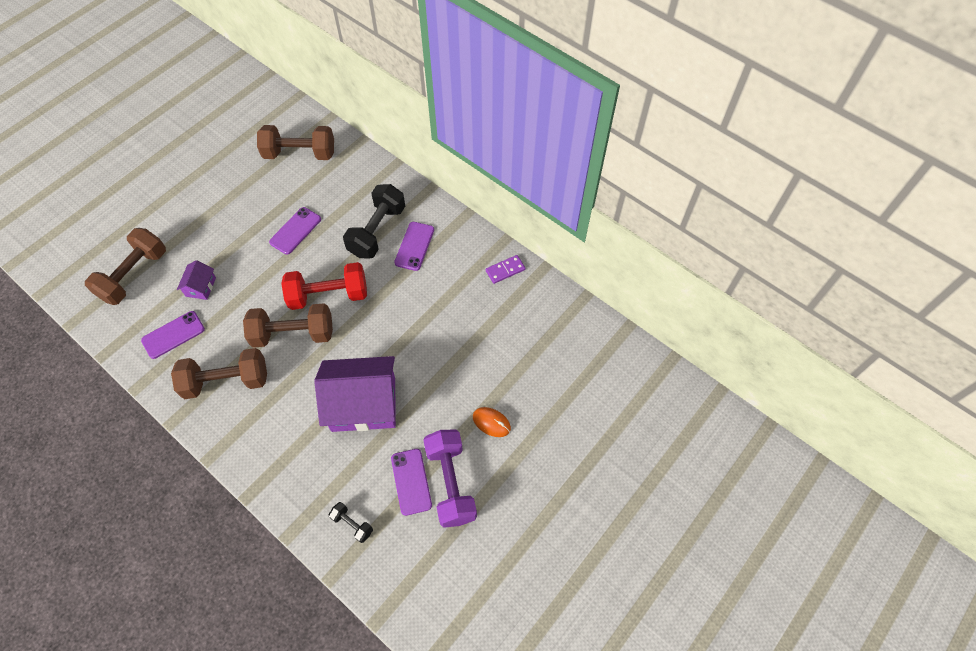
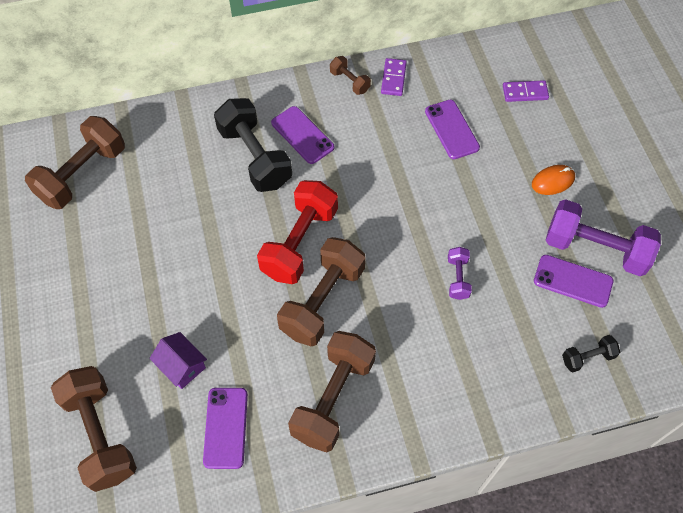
camera: 55 degrees left, 0 degrees up
(295, 231) = (187, 231): purple phone -> purple phone (451, 129)
(363, 404) = (457, 278): purple house -> purple dumbbell
(481, 246) = (349, 81): none -> brown dumbbell
(560, 360) = (525, 93): none -> purple domino

